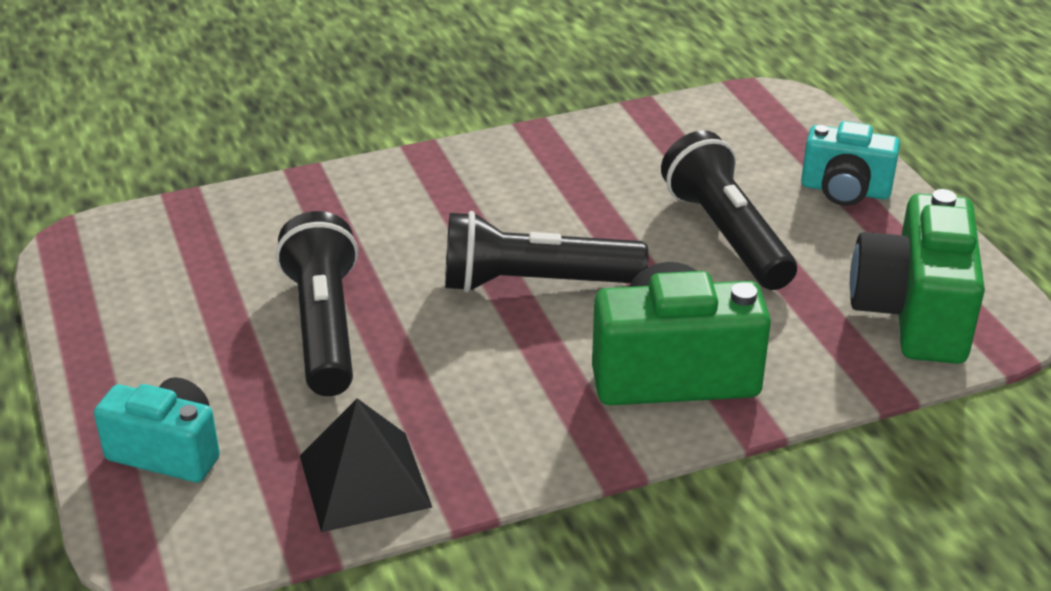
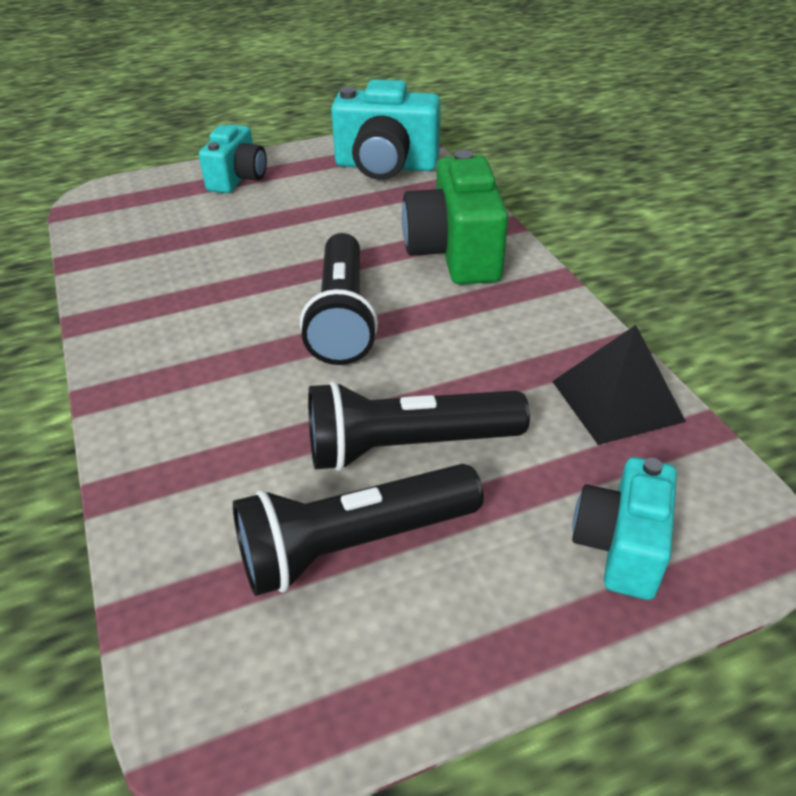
camera: 90 degrees left, 5 degrees up
(726, 234) = (285, 227): black flashlight -> black flashlight (353, 544)
(913, 314) = (386, 166): green camera -> turquoise camera

